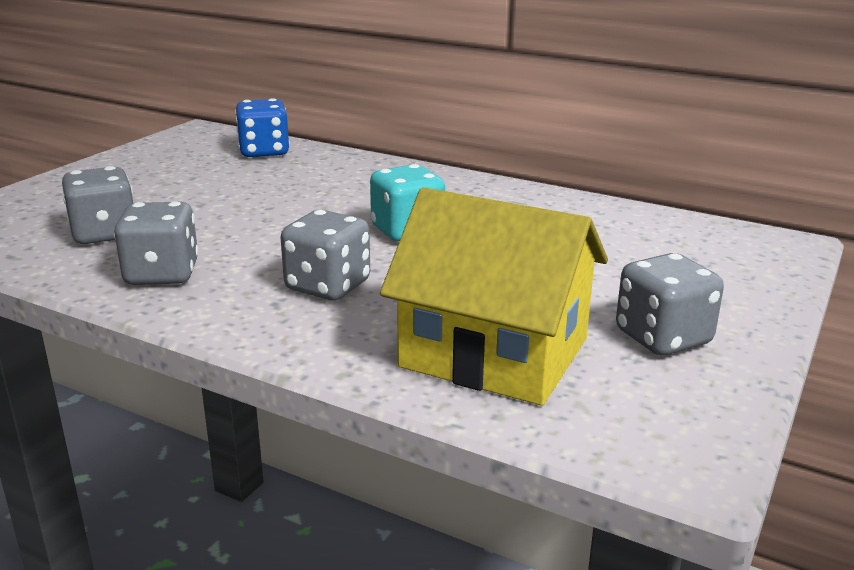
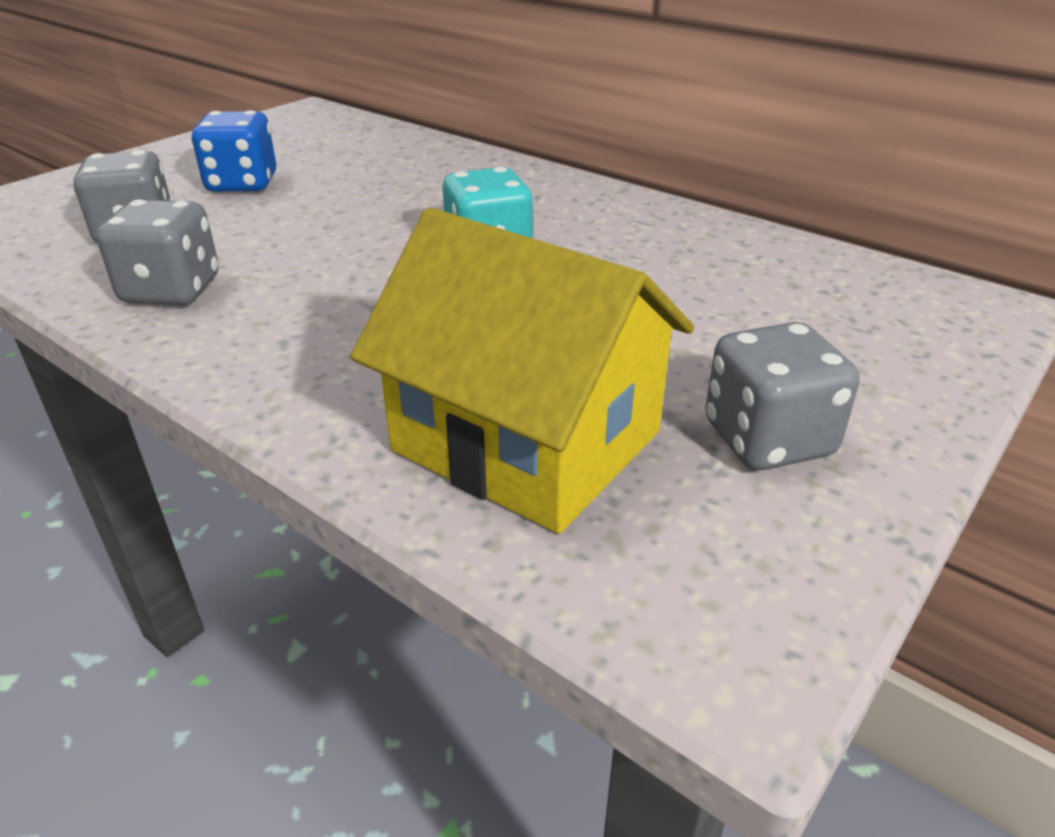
camera: 10 degrees right, 10 degrees up
(264, 152) = (367, 140): blue dice -> blue dice (242, 184)
(328, 286) = (357, 323): grey dice -> none

